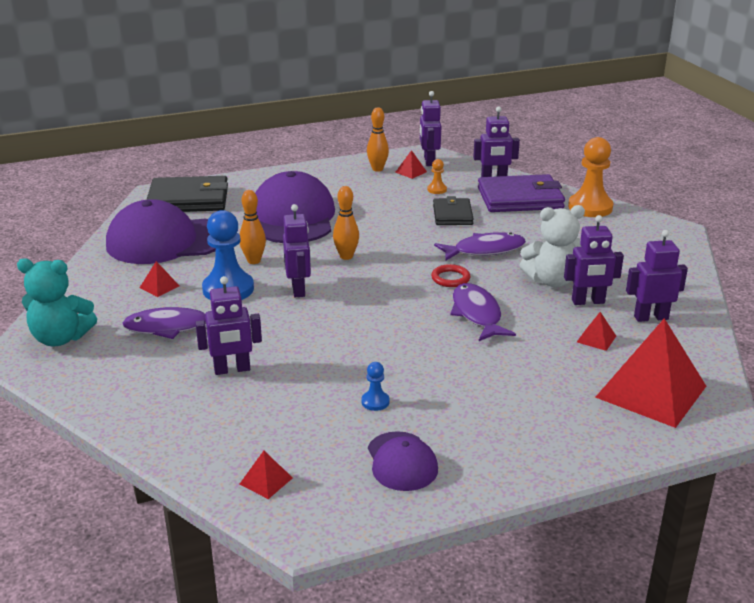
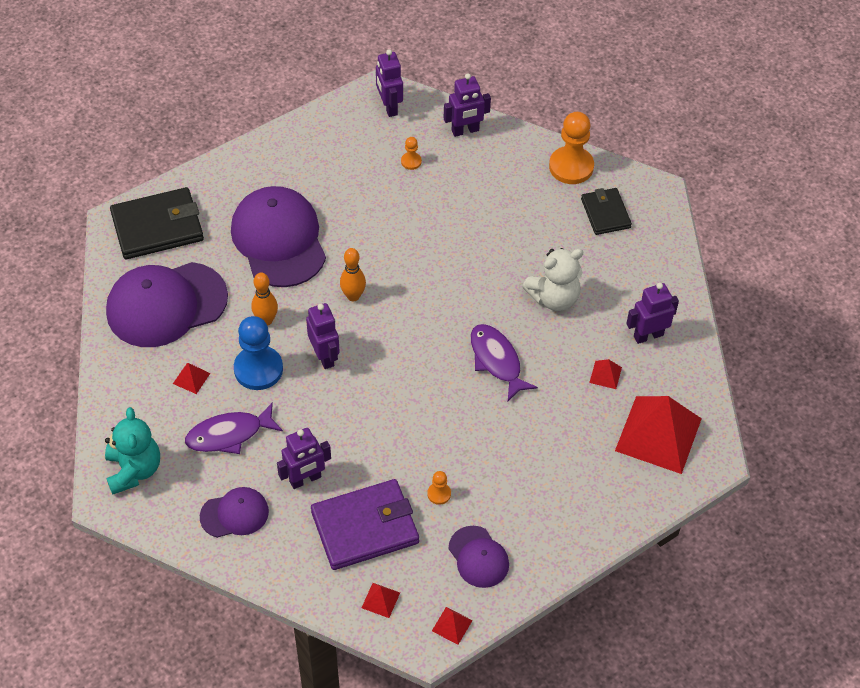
camera: 15 degrees left, 25 degrees up
(60, 338) = (134, 470): turquoise teddy bear -> turquoise teddy bear turned 90 degrees counterclockwise
(141, 384) = (234, 514): none -> purple cap
(375, 402) = (439, 494): blue pawn -> orange pawn
(377, 169) = (338, 132): orange bowling pin -> none
(411, 172) = (375, 132): red pyramid -> red pyramid (452, 625)
(450, 278) = (461, 312): red ring -> none
(452, 215) = (438, 205): black wallet -> black wallet (605, 213)
(484, 250) = (482, 261): purple fish -> none
(520, 198) = (499, 163): purple wallet -> purple wallet (365, 527)
(588, 302) = (591, 323): purple robot -> none

